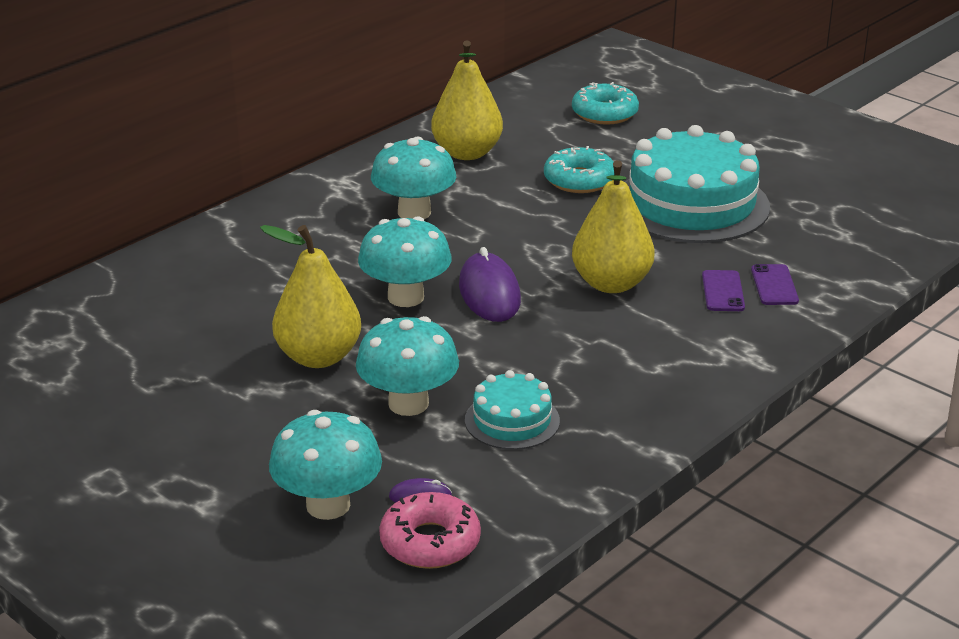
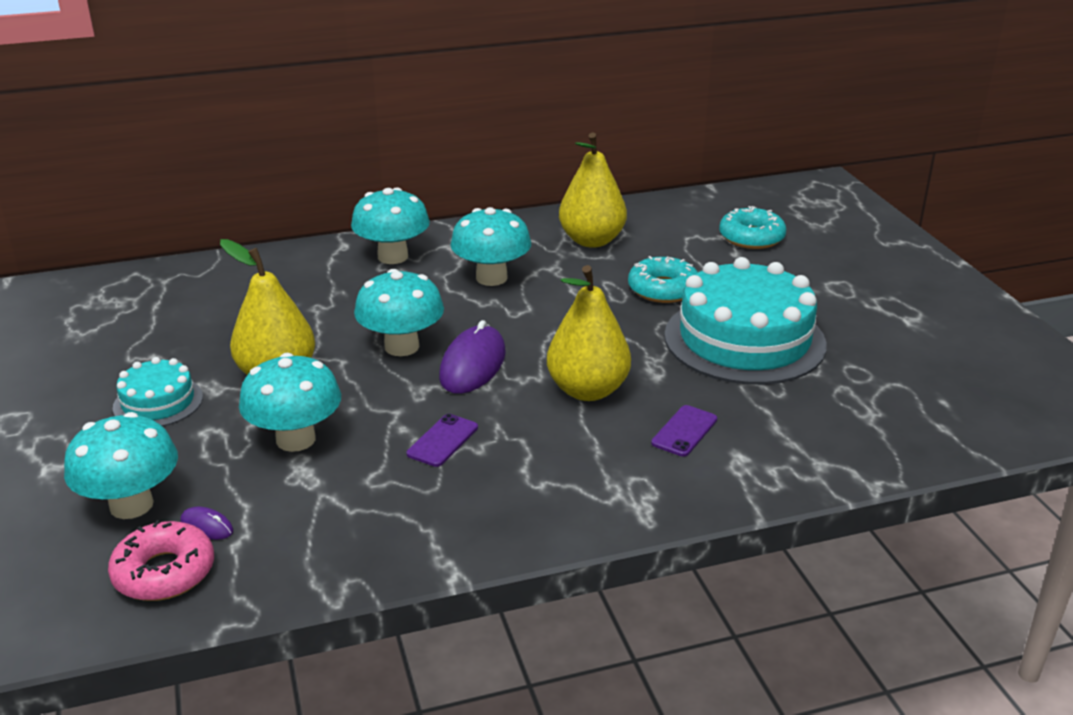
camera: 30 degrees right, 0 degrees up
(293, 219) = (393, 257): none -> turquoise mushroom
(512, 420) = (359, 486): turquoise cake -> turquoise cake (158, 402)
(774, 285) = (742, 442): purple phone -> purple phone (442, 440)

